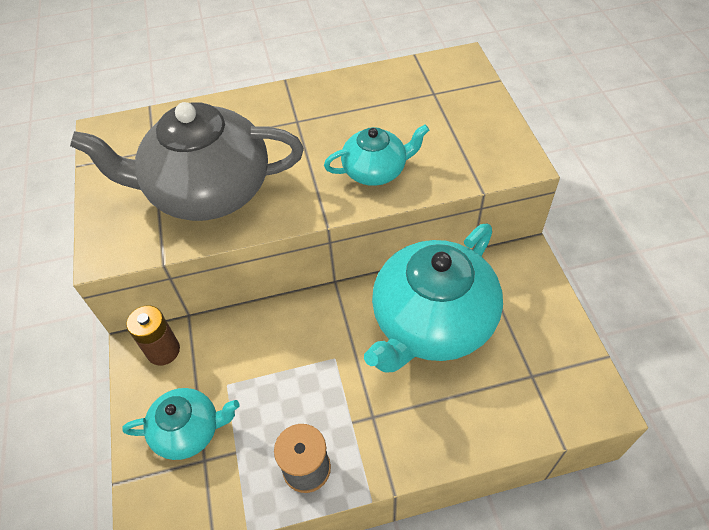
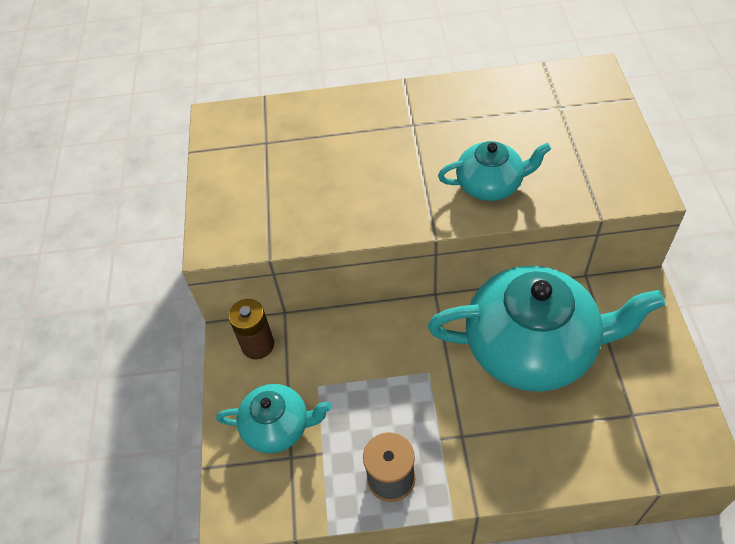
camera: 10 degrees right, 0 degrees up
(207, 190) = (317, 189): grey teapot -> none
(432, 322) = (532, 347): turquoise teapot -> turquoise teapot turned 135 degrees counterclockwise

